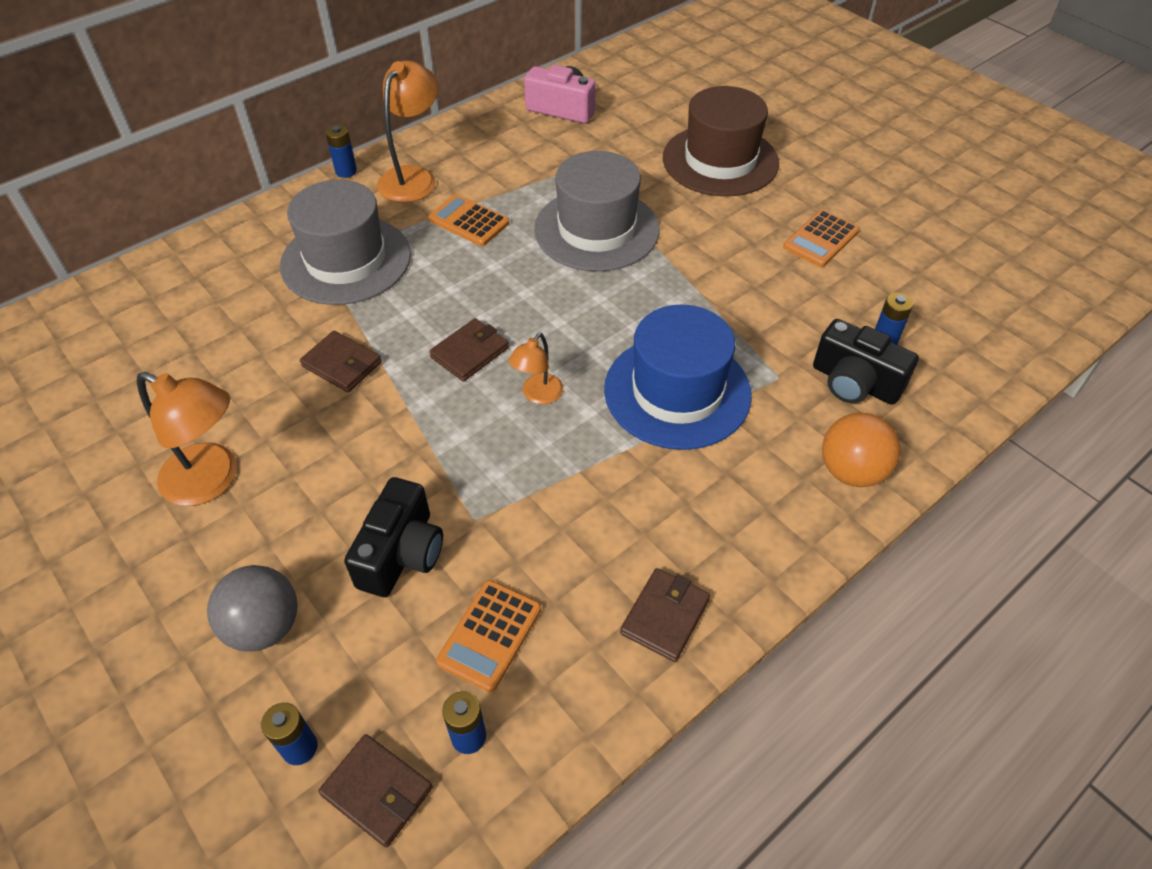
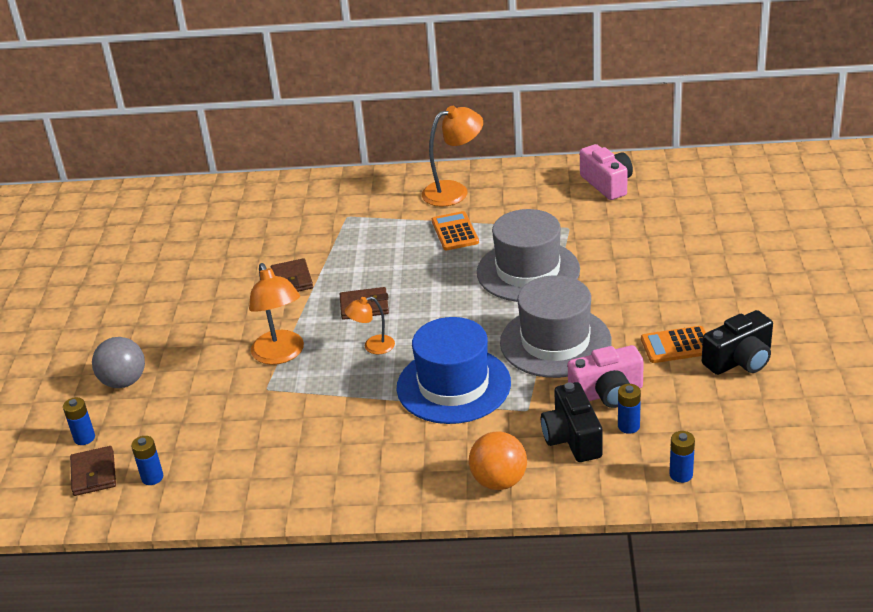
camera: 45 degrees right, 15 degrees down
(212, 481) = (171, 306): orange lamp -> orange lamp (281, 355)
(346, 171) = (419, 171): blue battery -> blue battery (681, 474)
(346, 260) = (358, 224): grey hat -> grey hat (555, 342)
(402, 554) = (215, 385): black camera -> black camera (739, 360)
(490, 635) = (211, 443): orange calculator -> none
(664, 616) = (300, 486): brown wallet -> none
(720, 161) = (675, 263): brown hat -> none
(825, 318) = (607, 393): none -> pink camera

